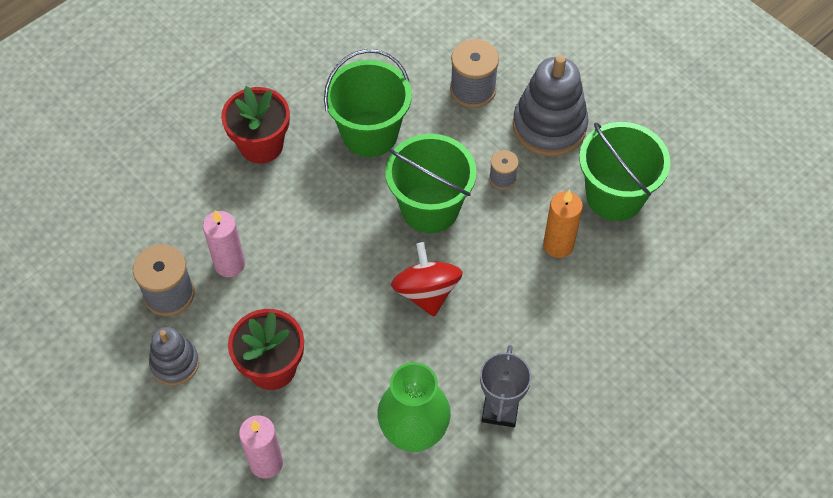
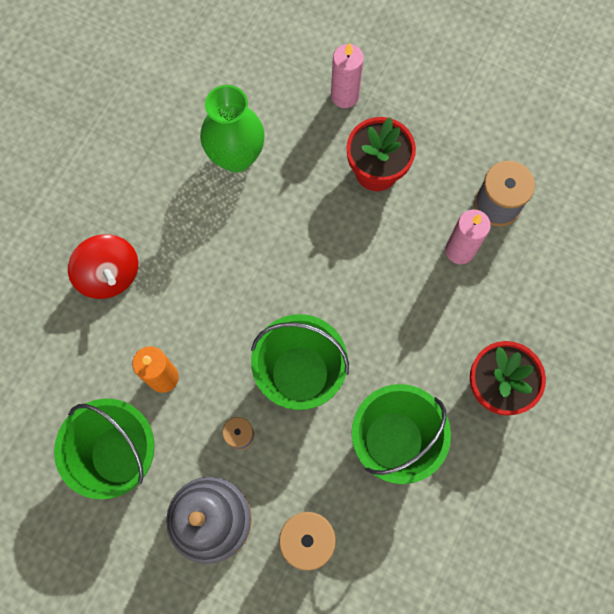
camera: 160 degrees right, 15 degrees up
(175, 363) = (458, 147): grey stacking toy -> none
(426, 292) = (271, 285): red spinning top -> red spinning top (109, 275)
(500, 409) = (171, 200): grey trophy -> none

